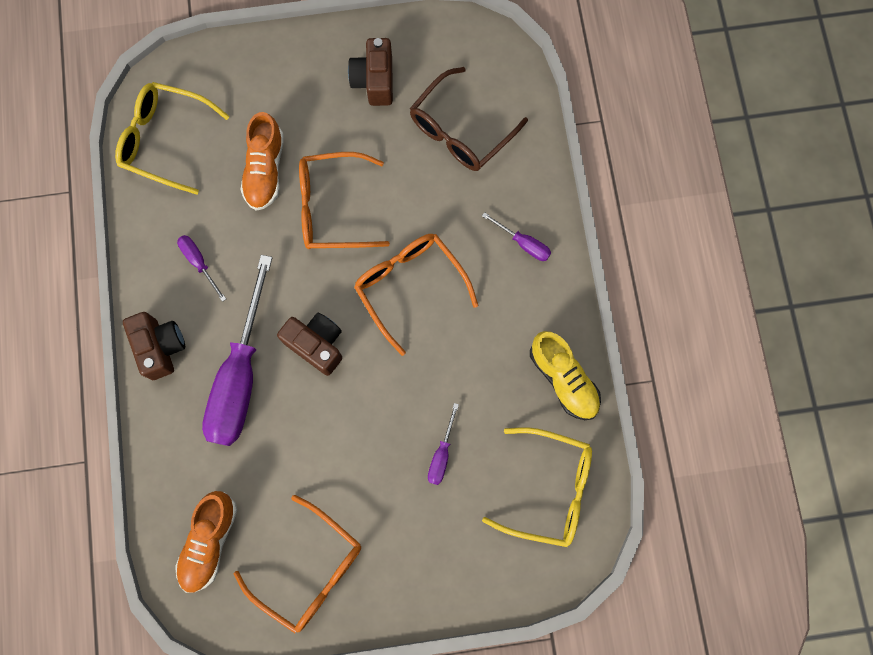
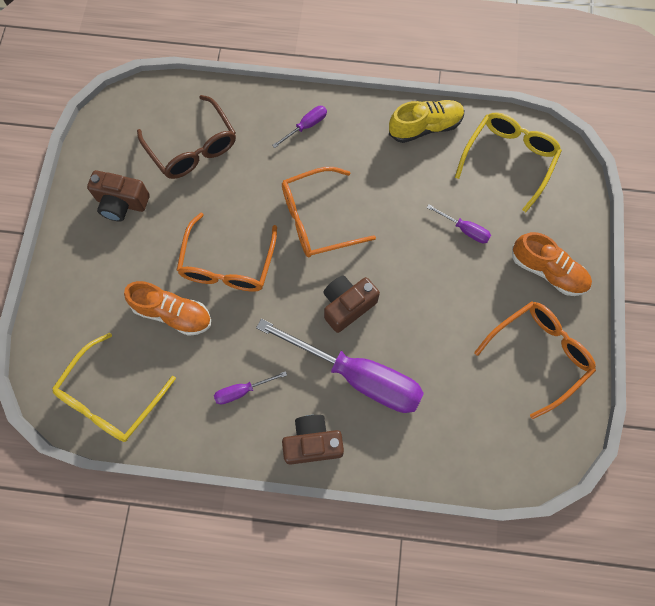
camera: 75 degrees left, 5 degrees down
(209, 541) = (499, 434): orange shoe -> orange shoe (547, 271)

